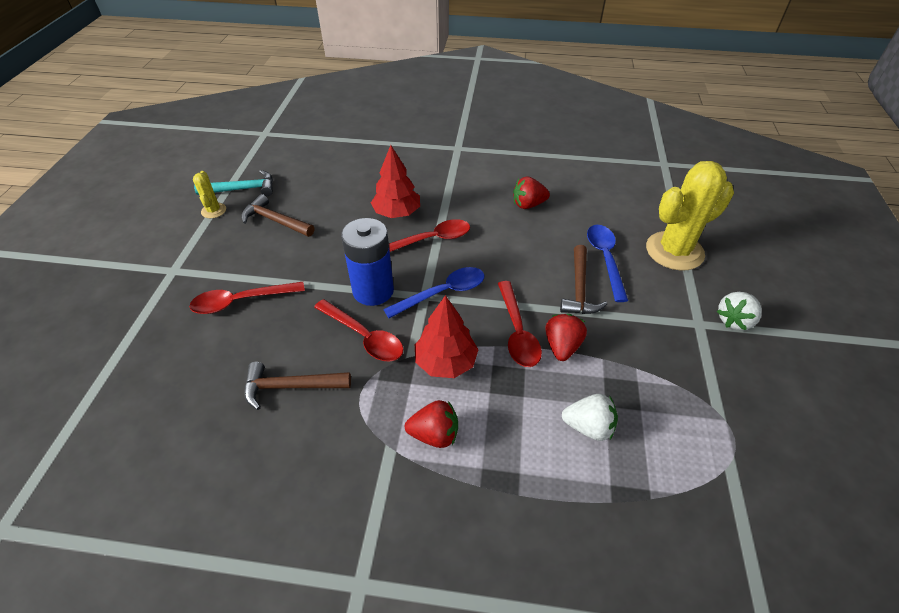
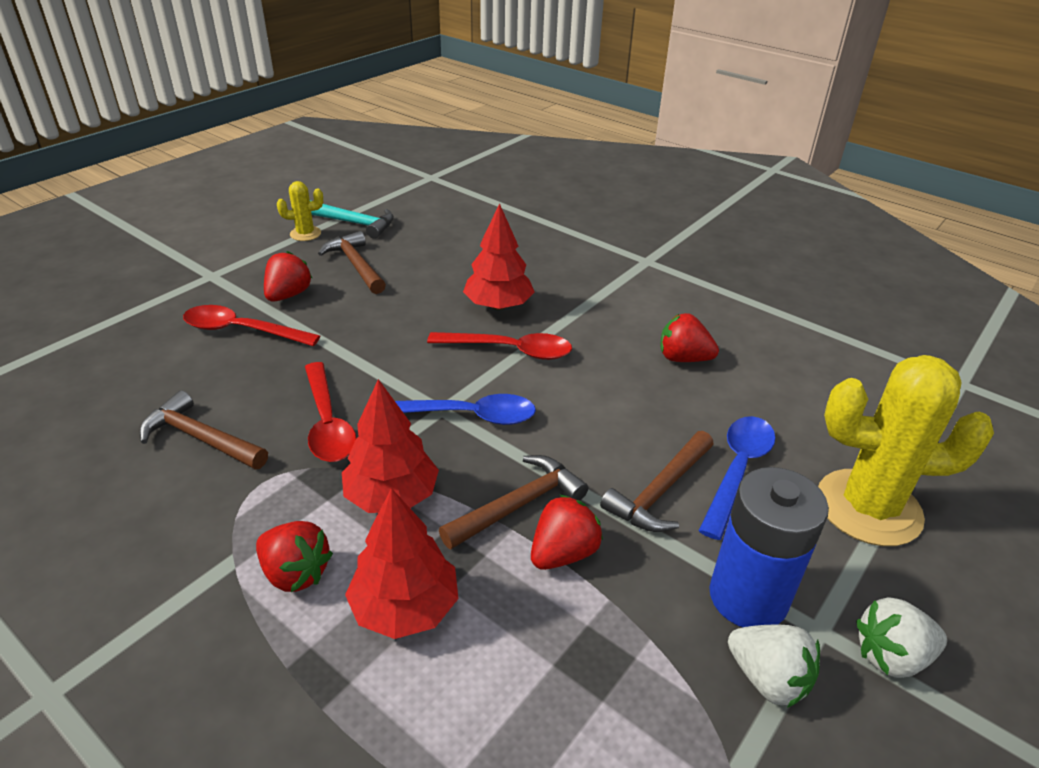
camera: 30 degrees right, 10 degrees down
(213, 211) = (305, 234): yellow cactus -> yellow cactus turned 60 degrees clockwise
(248, 262) = (288, 295): none -> red strawberry
(373, 291) = (387, 378): blue battery -> blue battery (748, 597)
(511, 419) = (405, 607): none -> red tree
(517, 332) = (518, 505): red spoon -> brown hammer
(588, 427) = (500, 678): white strawberry -> white strawberry (768, 679)

